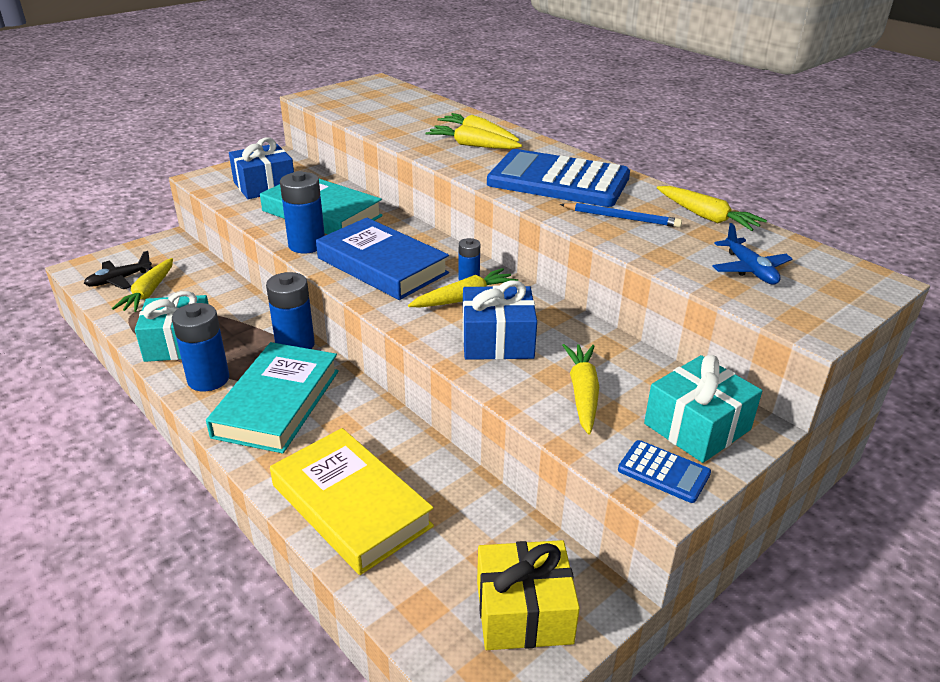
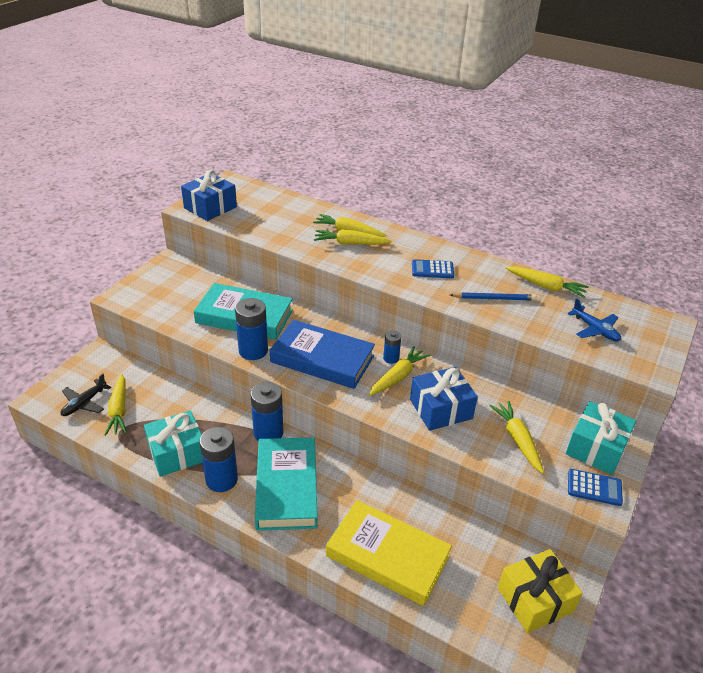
camera: 20 degrees left, 5 degrees up
(264, 186) = (179, 296): blue gift -> blue gift (210, 207)
(558, 181) = (432, 270): blue calculator -> blue calculator, size x0.43

